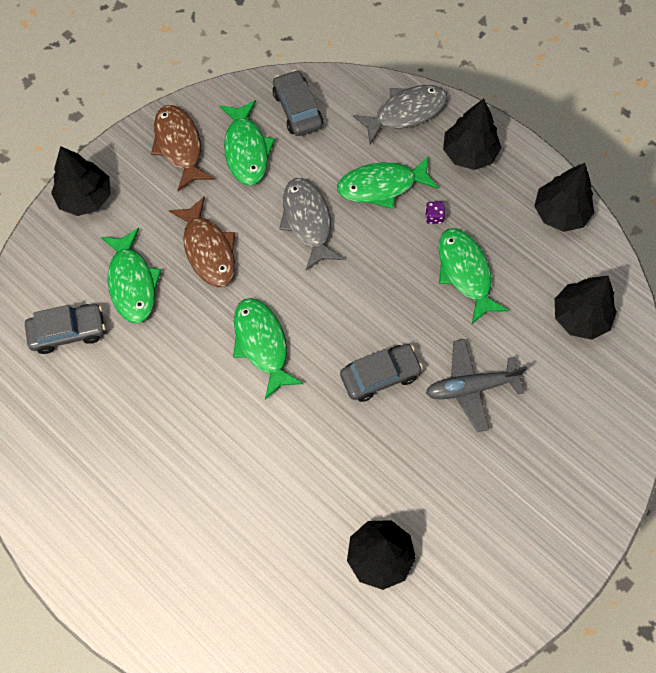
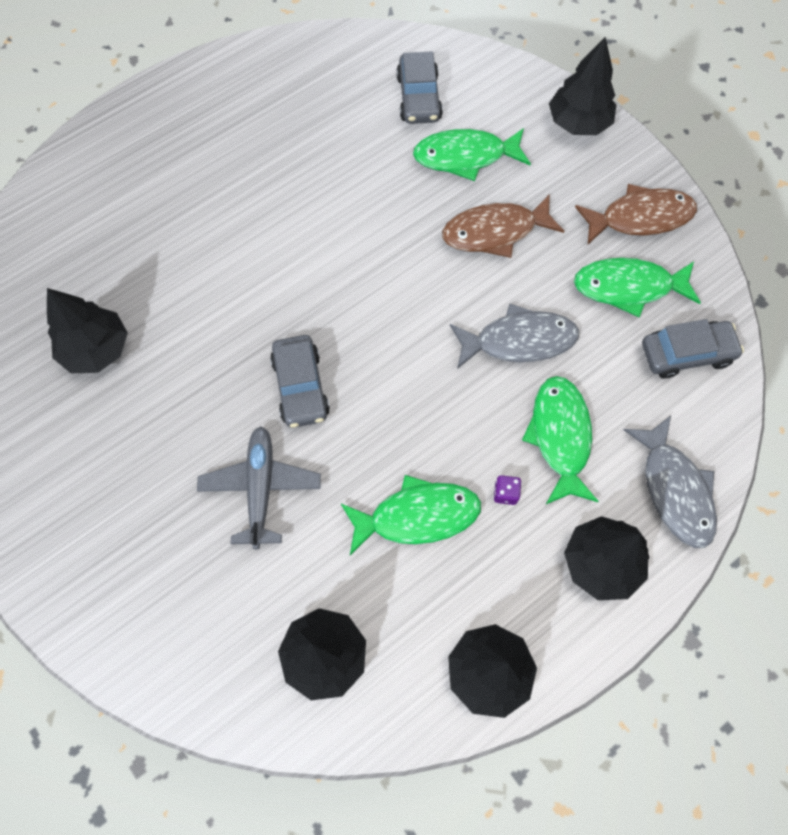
camera: 100 degrees right, 0 degrees up
(262, 344) = (367, 270): green fish -> none

